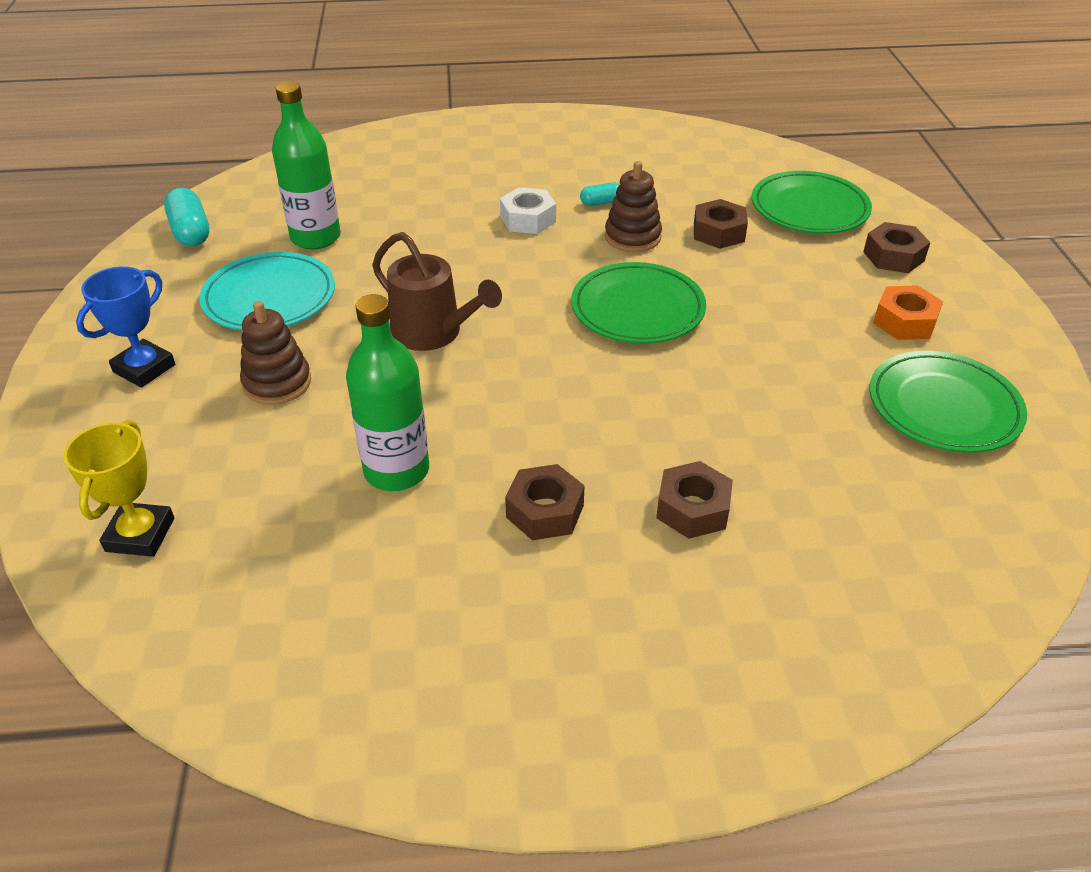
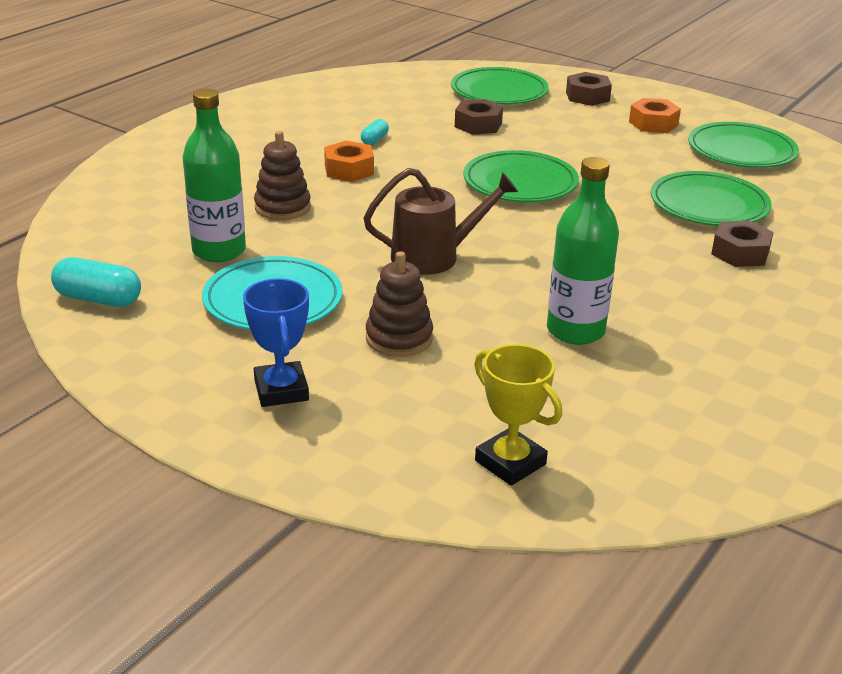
camera: 50 degrees left, 10 degrees down
(528, 219) = (349, 170): white nut -> orange nut
(545, 511) = (685, 297): brown nut -> none
(632, 237) = (435, 149): brown stacking toy -> brown stacking toy (282, 207)
(771, 441) = (709, 205): none -> green plate

